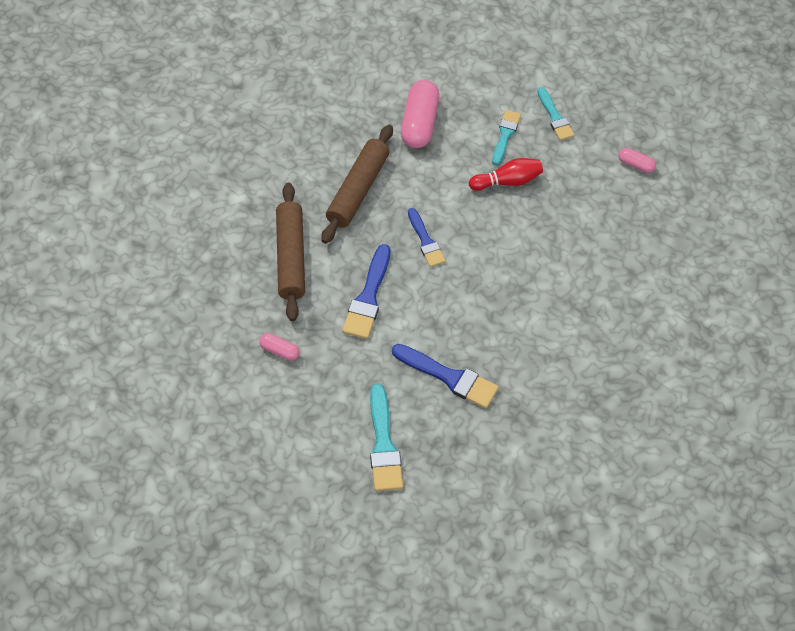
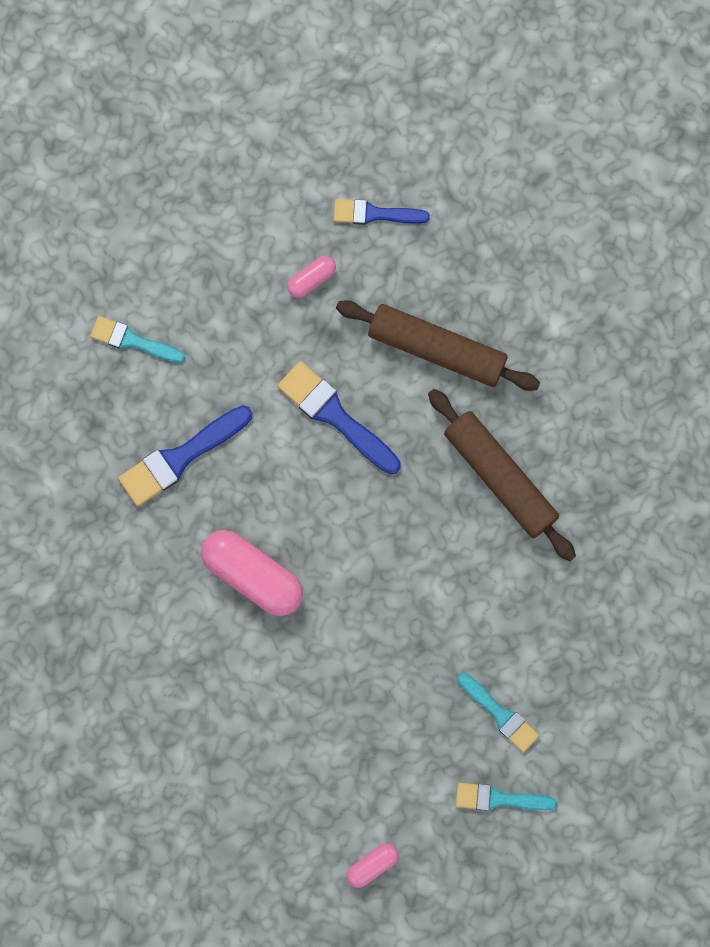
camera: 120 degrees right, 20 degrees up
(383, 445) = (132, 341): turquoise brush -> turquoise brush, size x0.66
(419, 123) = (571, 608): pink capsule -> pink capsule (253, 575)
(425, 241) = (383, 525): blue brush -> blue brush (374, 214)
(507, 181) = (425, 677): red bowling pin -> none

